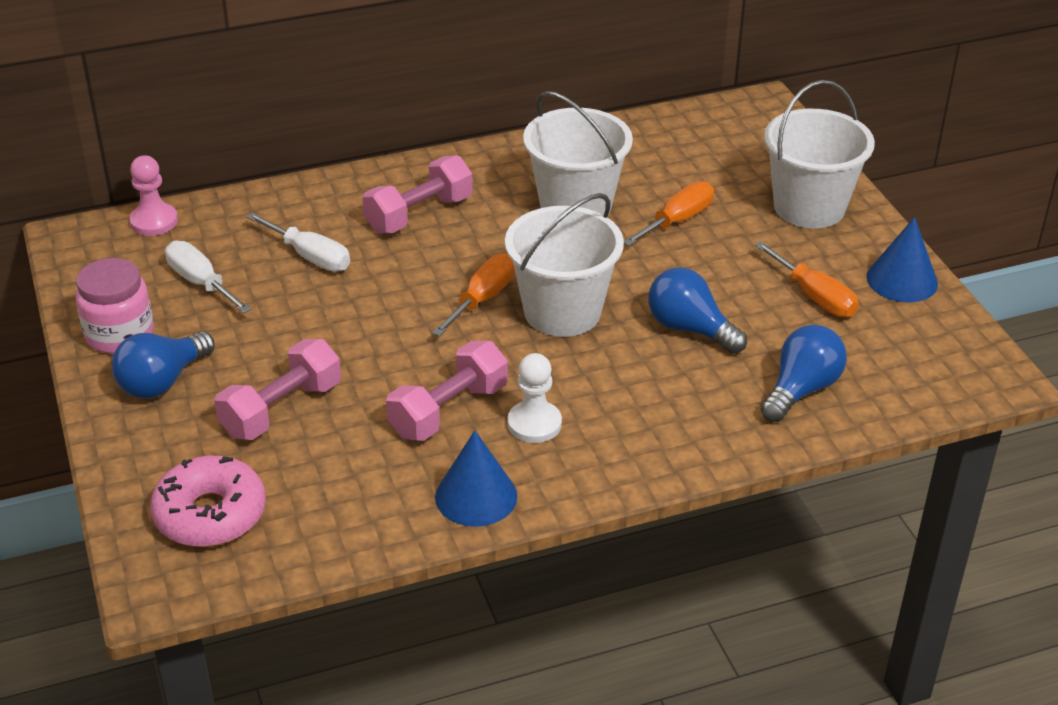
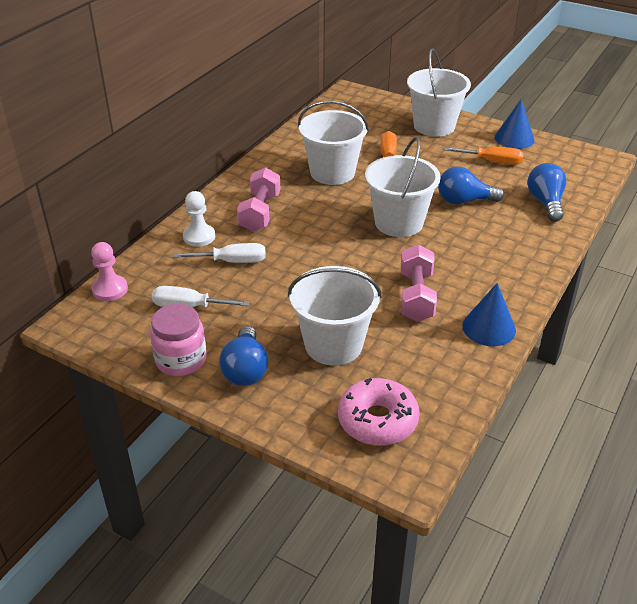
camera: 40 degrees left, 0 degrees up
(281, 409) = (333, 345): pink dumbbell -> white bucket
(483, 299) = (353, 236): orange screwdriver -> none
(534, 424) = (463, 279): white pawn -> white pawn (199, 236)

